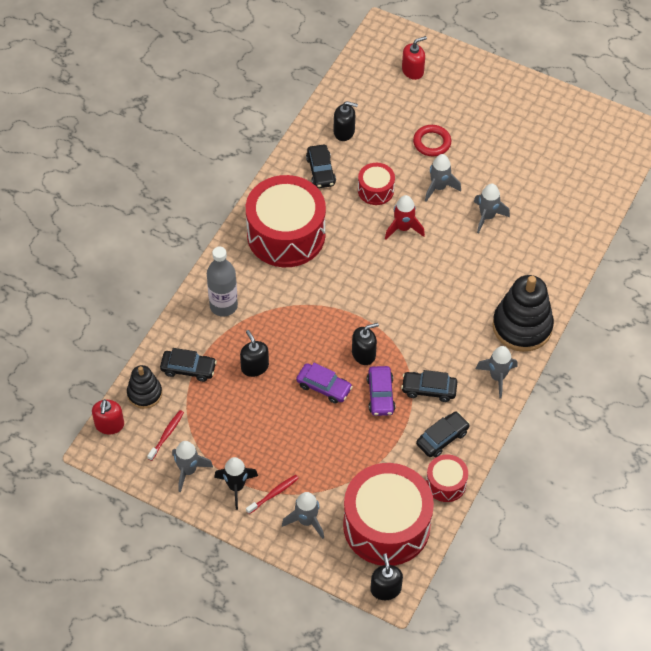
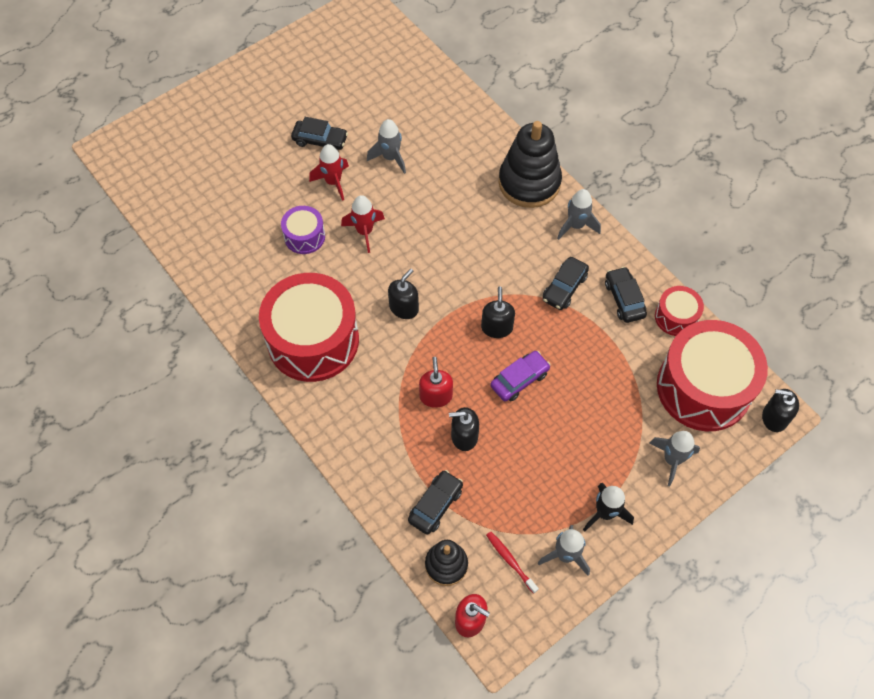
camera: 65 degrees left, 5 degrees up
(223, 306) = (371, 437): grey bottle -> none
(273, 494) = (628, 479): red toothbrush -> none
(321, 171) = (251, 275): black car -> black car (320, 140)
(344, 131) = (214, 234): black soap dispenser -> black soap dispenser (404, 308)
(375, 190) = (304, 236): red drum -> purple drum
(380, 395) = (552, 332): purple car -> none
(412, 71) = (177, 145): red soap dispenser -> red soap dispenser (436, 396)
(432, 142) = (276, 165): red ring -> none
(439, 187) = (333, 182): grey rocket -> red rocket

